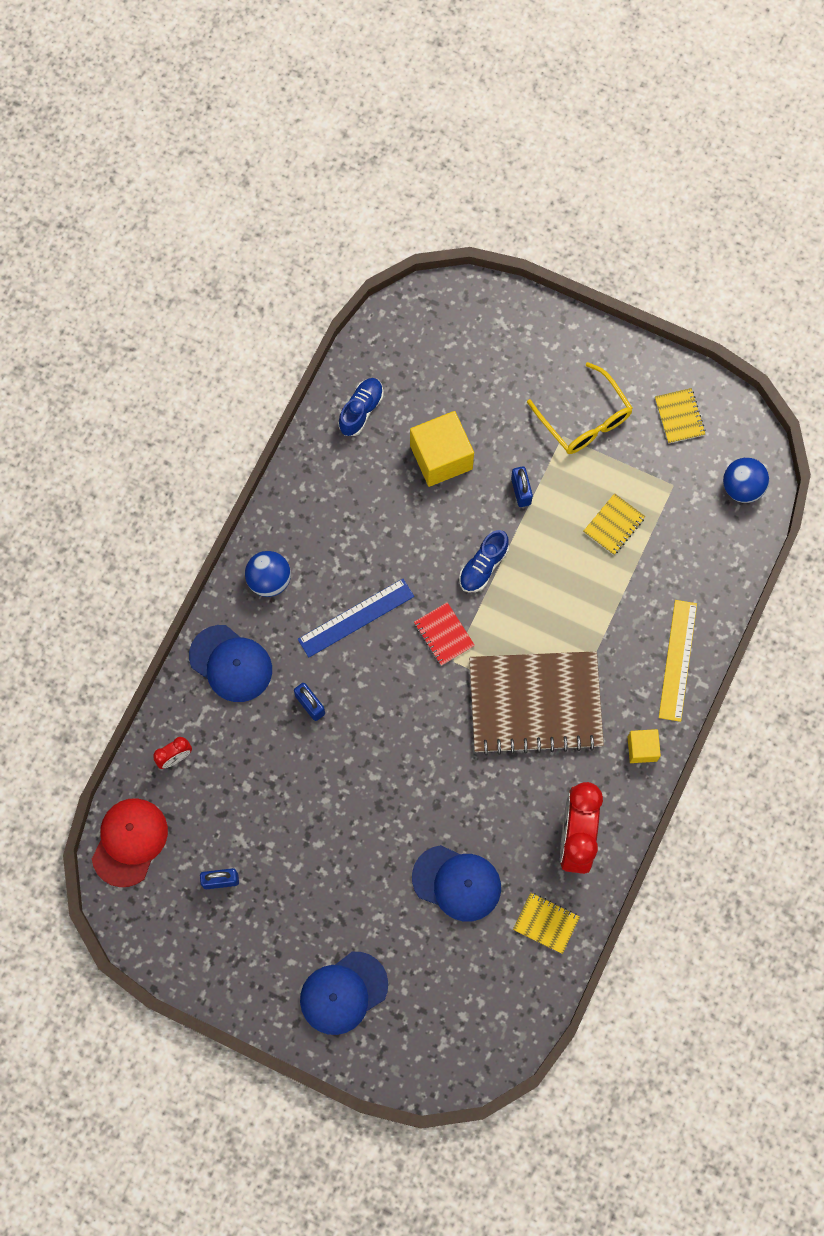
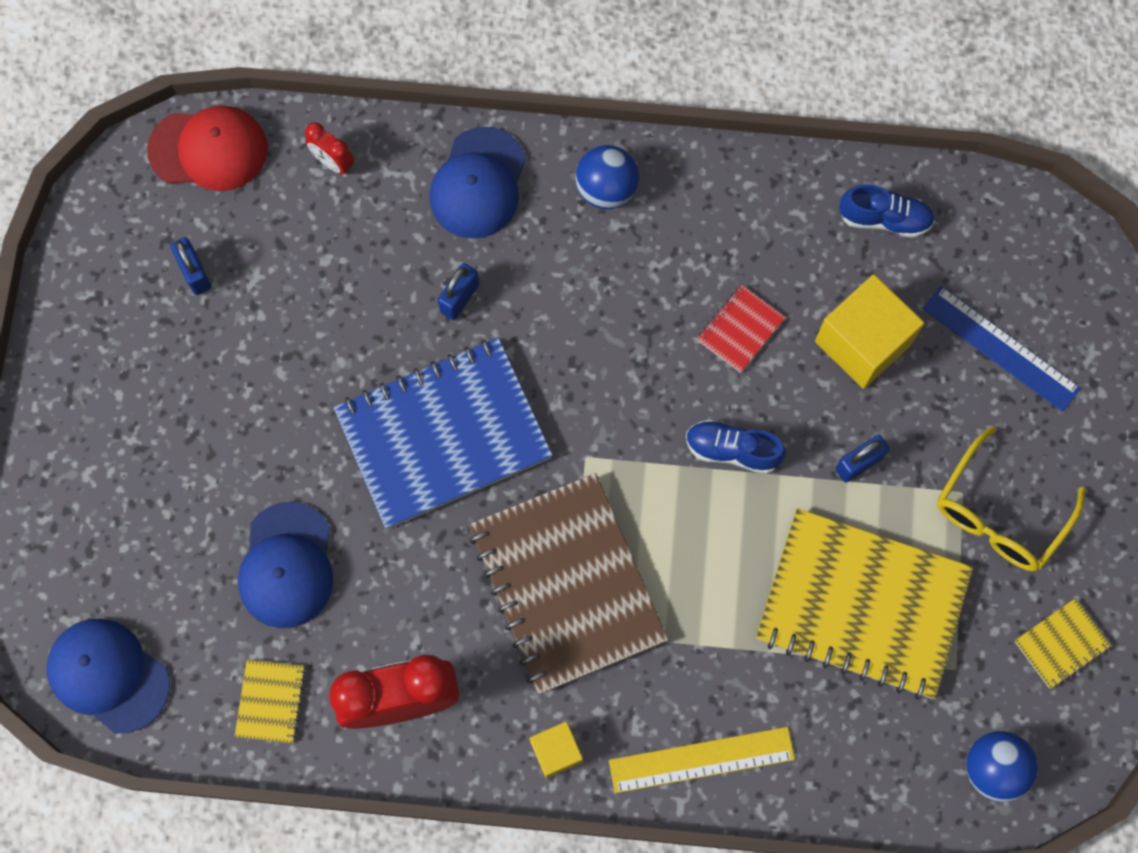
camera: 70 degrees right, 0 degrees up
(343, 993) = (98, 472): blue cap -> blue cap (108, 675)
(356, 618) = (597, 313): blue ruler -> blue ruler (1000, 348)
(403, 748) = (443, 434): none -> blue notebook
(444, 634) = (617, 432): red notebook -> red notebook (740, 329)
(614, 525) = (862, 605): yellow notebook -> yellow notebook, size x2.41

